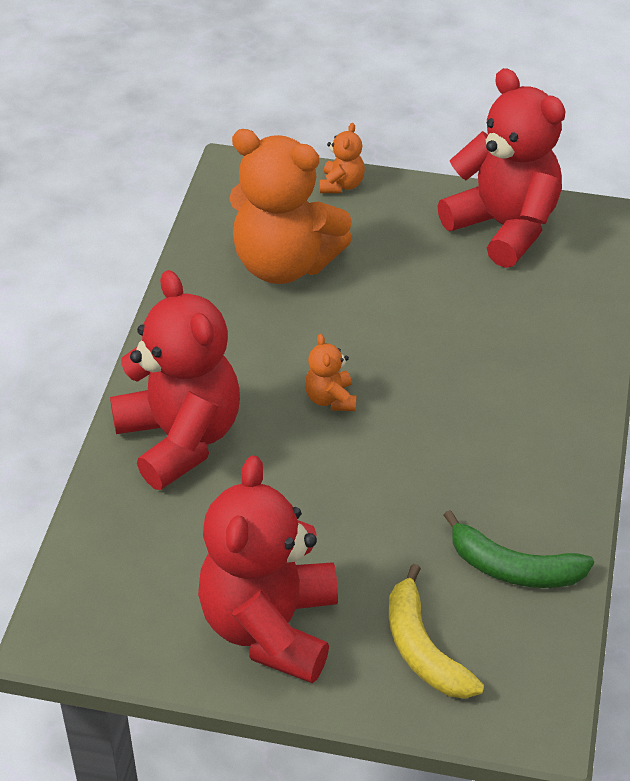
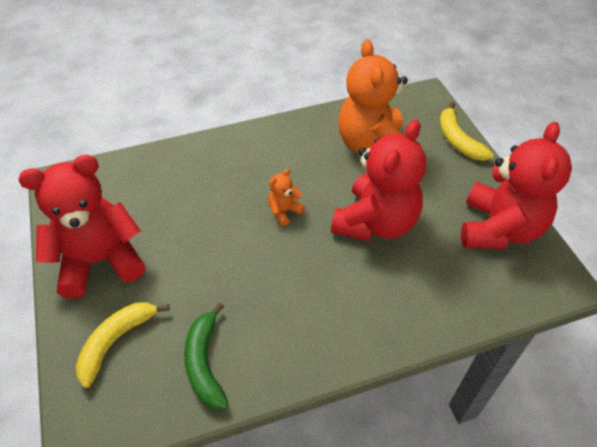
camera: 60 degrees right, 5 degrees up
(180, 438) = (213, 164): red teddy bear -> red teddy bear (376, 222)
(341, 185) = (458, 140): orange teddy bear -> yellow banana

